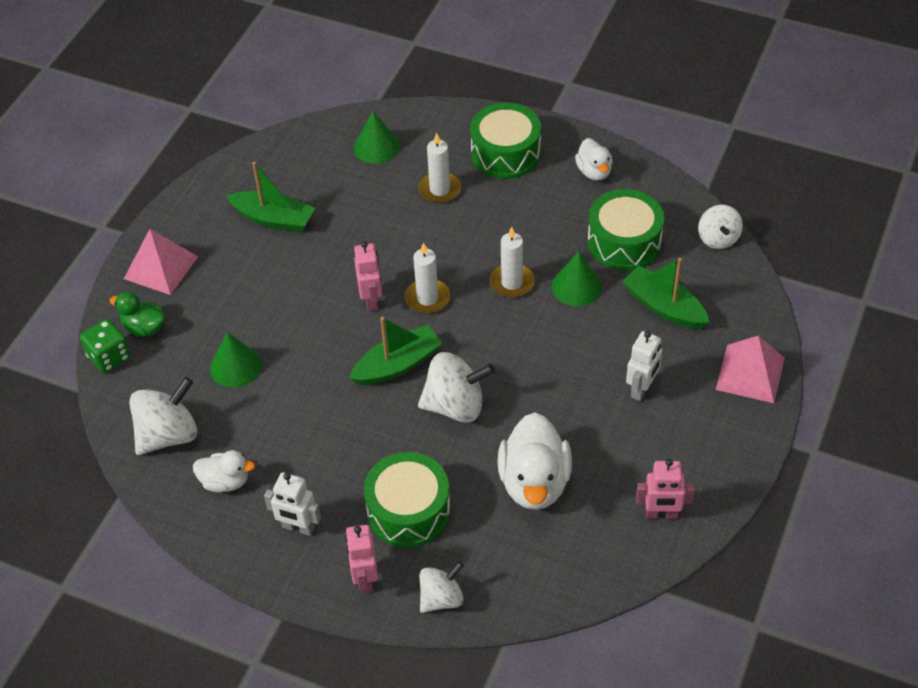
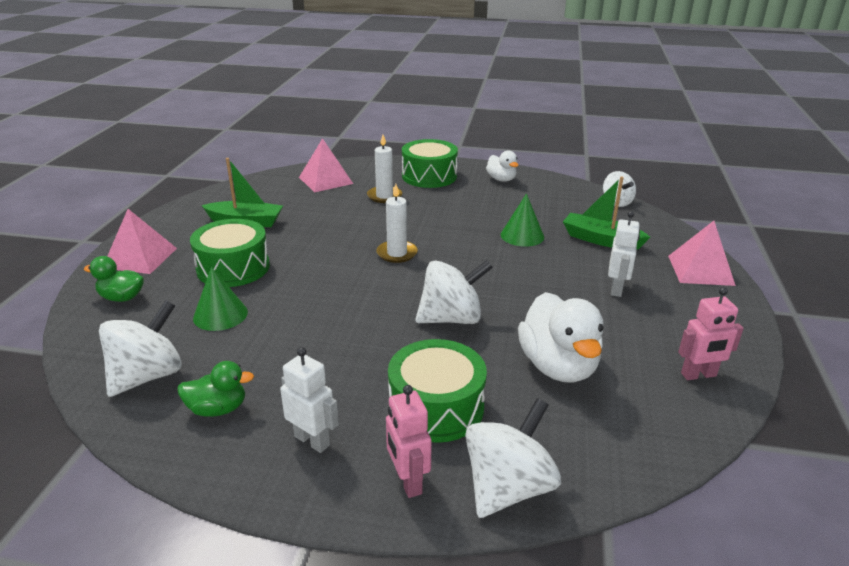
camera: 15 degrees left, 20 degrees down
(109, 357) = (82, 322): green dice -> none
(225, 481) = (218, 409): white duck -> green duck
(298, 527) = (312, 440): white robot -> white robot turned 150 degrees counterclockwise
(371, 300) = (346, 259): pink robot -> none
(376, 147) = (325, 180): green cone -> pink pyramid
(397, 365) = (384, 297): green boat -> none
(441, 598) = (508, 487): white spinning top -> white spinning top, size x1.56
(512, 282) = (466, 238): white candle -> none
(624, 242) = (546, 210): green drum -> green drum (233, 268)

